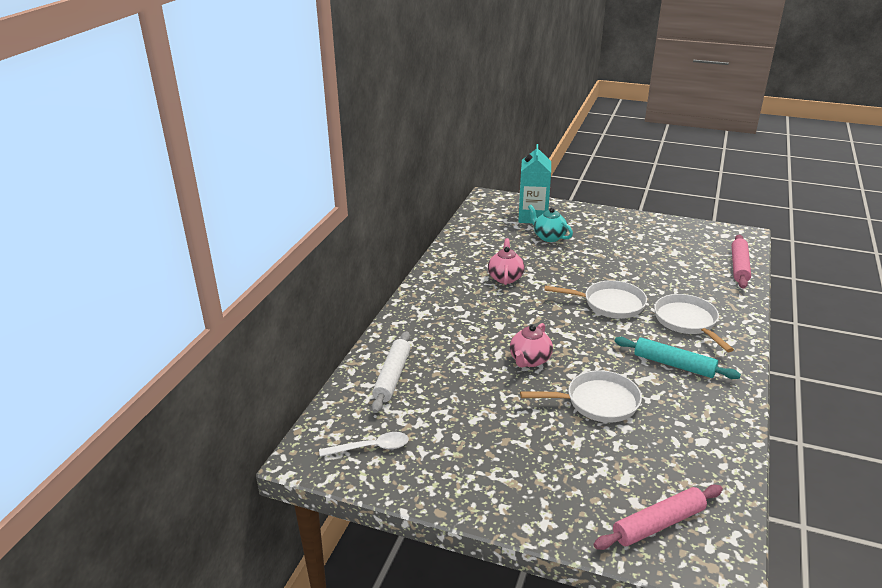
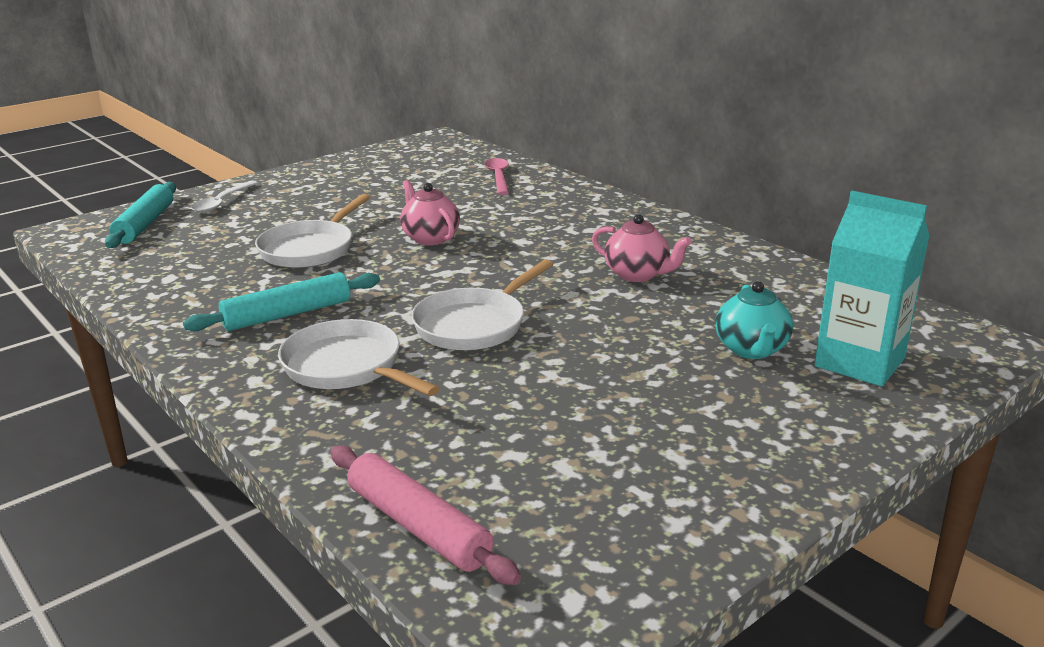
camera: 120 degrees right, 5 degrees down
(371, 448) = (413, 156): white spoon -> white spoon (222, 202)
(392, 377) = (498, 177): white rolling pin -> pink spoon
(548, 237) = (751, 350): turquoise teapot -> turquoise teapot turned 105 degrees clockwise
(658, 524) = (145, 224): pink rolling pin -> turquoise rolling pin
(687, 322) = (347, 367): white pan -> white pan turned 150 degrees counterclockwise

